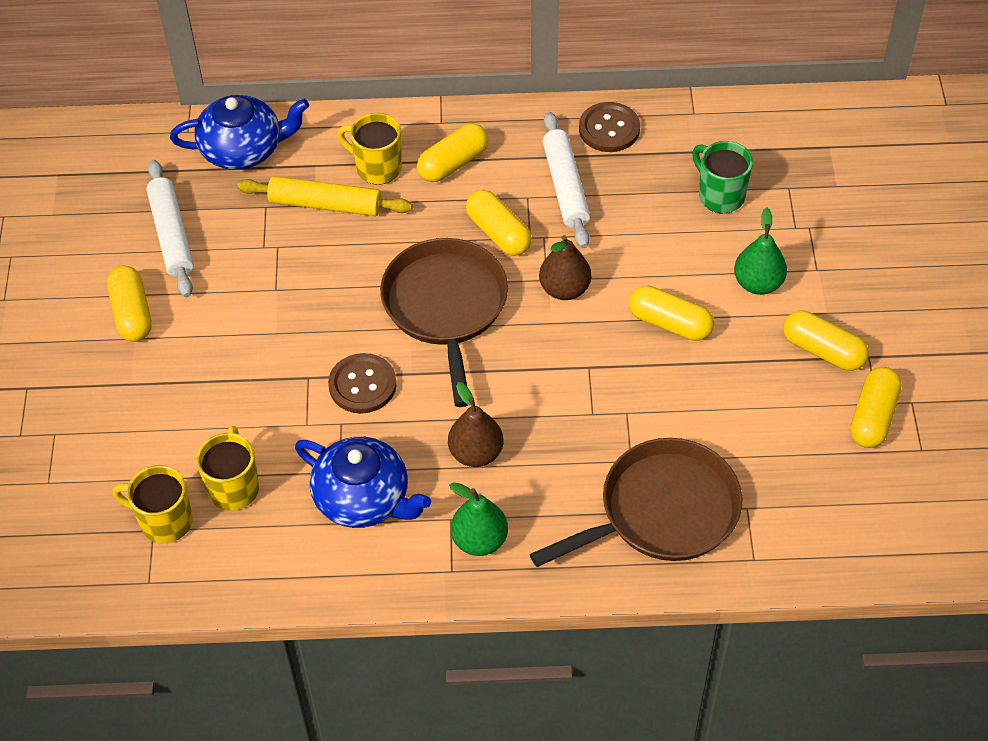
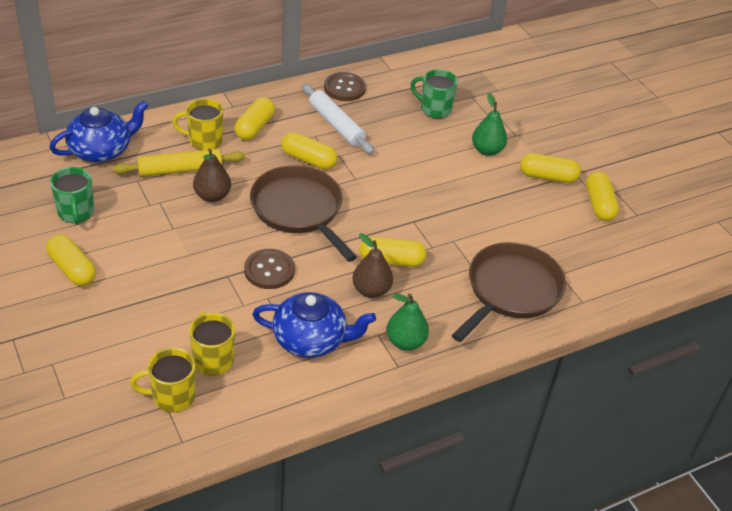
camera: 30 degrees left, 10 degrees down
(171, 235) = (76, 213): white rolling pin -> green mug
(564, 289) = (371, 181): brown pear -> brown pear (212, 196)
(669, 323) = (448, 184): yellow capsule -> yellow capsule (391, 261)

